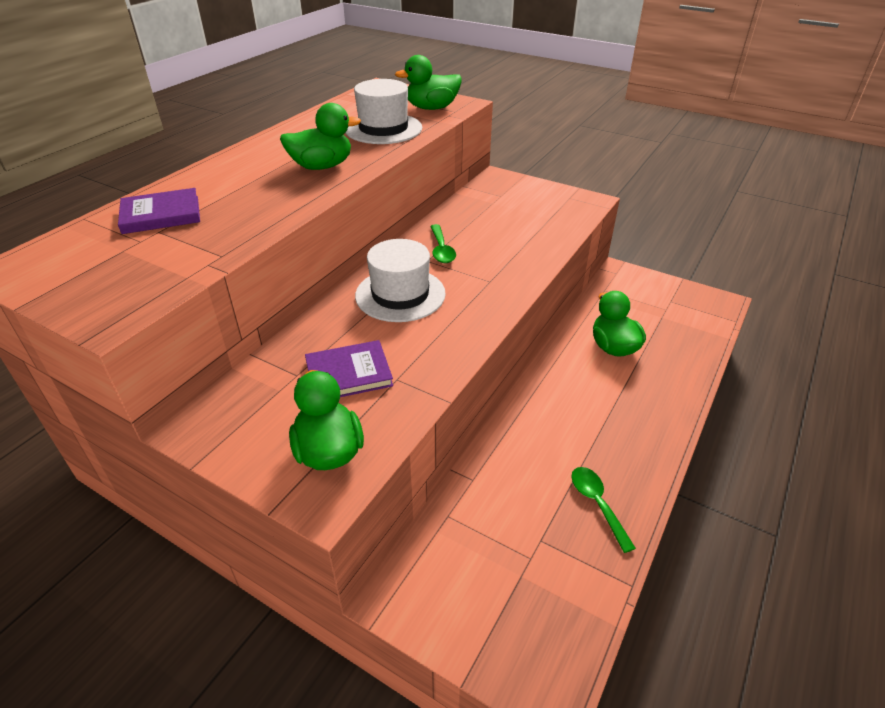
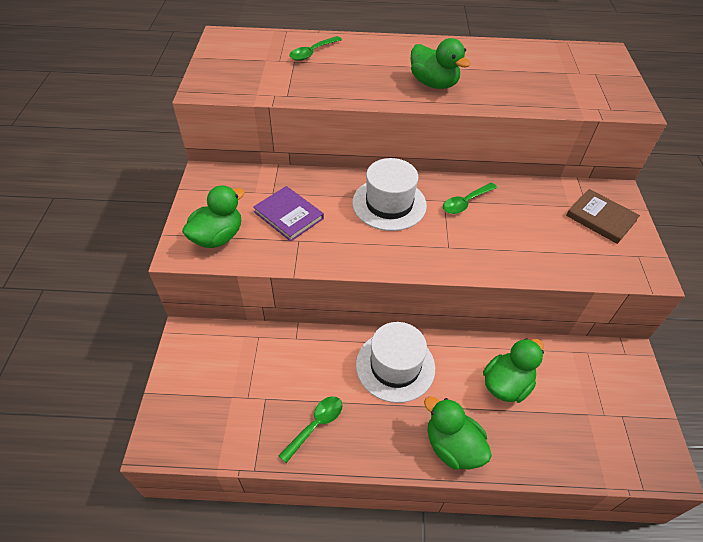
camera: 60 degrees right, 10 degrees up
(161, 215) = (312, 53): purple book -> green spoon
(383, 129) = (528, 86): white hat -> white hat (395, 366)
(431, 108) = (600, 95): green duck -> green duck (452, 446)
(518, 195) = (601, 218): none -> brown book

